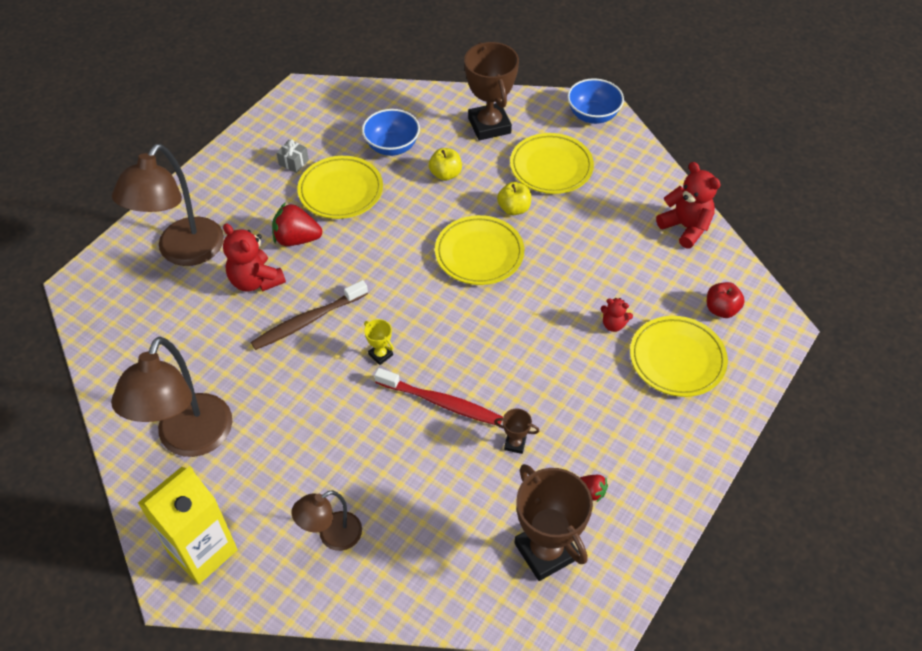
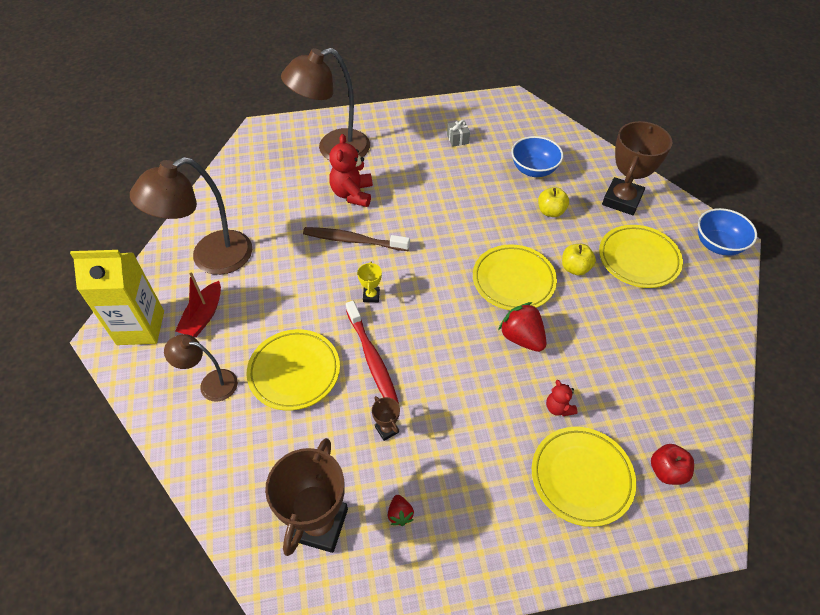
camera: 45 degrees right, 0 degrees up
(251, 492) = (203, 316): none -> red boat
(297, 239) = (405, 186): red strawberry -> red strawberry (521, 338)
(341, 191) = (466, 176): yellow plate -> yellow plate (294, 372)
(685, 227) = (707, 383): red teddy bear -> none

